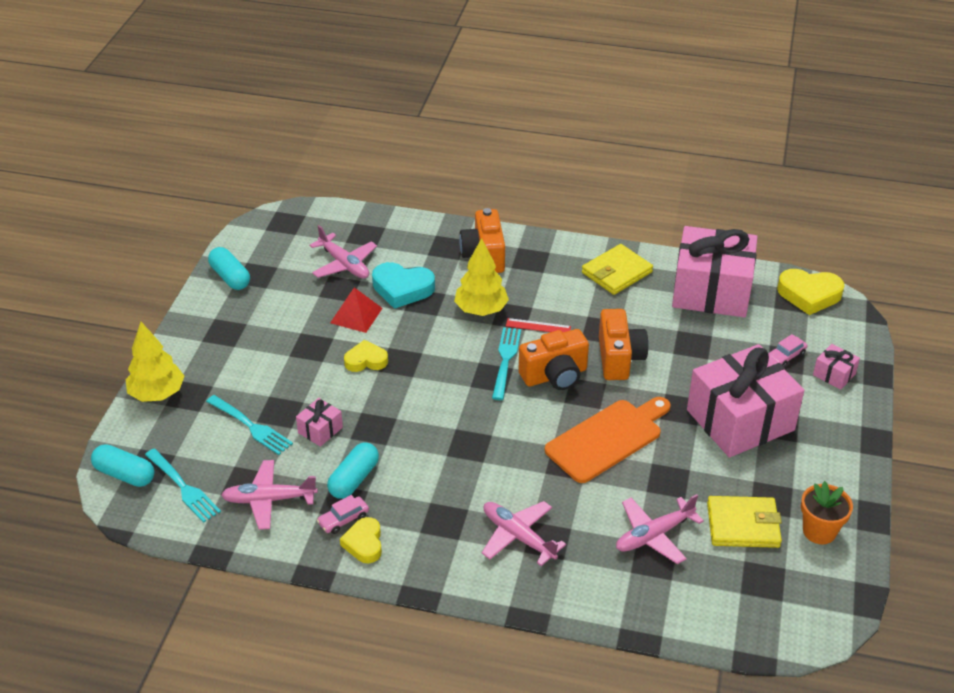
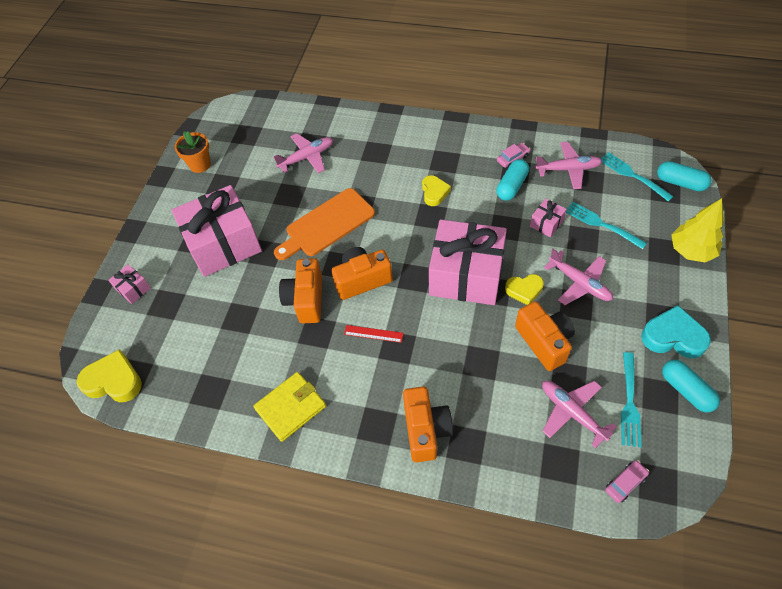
camera: 175 degrees left, 15 degrees up
(356, 315) = (544, 342): red pyramid -> orange camera
(364, 543) = (495, 144): yellow heart -> yellow heart (434, 192)
(402, 289) = (505, 378): turquoise heart -> turquoise heart (673, 337)
(481, 310) = (426, 352): yellow tree -> none
(506, 361) = (403, 294): turquoise fork -> turquoise fork (629, 402)
(518, 536) = (395, 153): pink plane -> pink plane (580, 283)
(711, 291) = (204, 383): pink gift -> pink gift (466, 275)
(743, 525) = (247, 166): yellow wallet -> none
(785, 356) = (165, 306): pink car -> pink car (625, 483)

